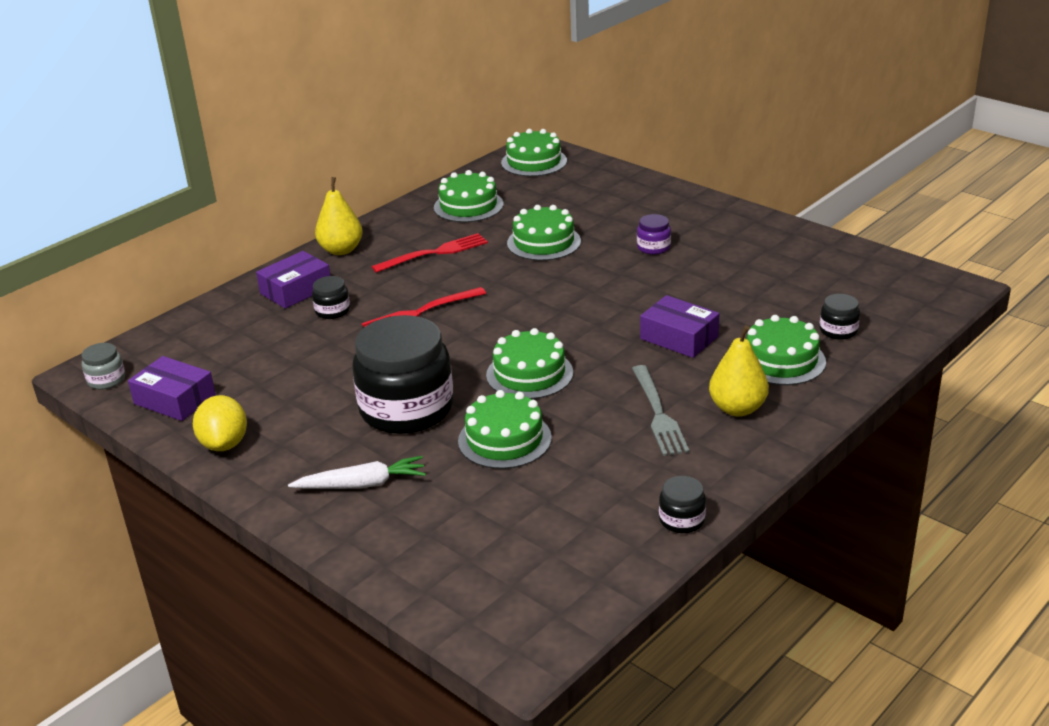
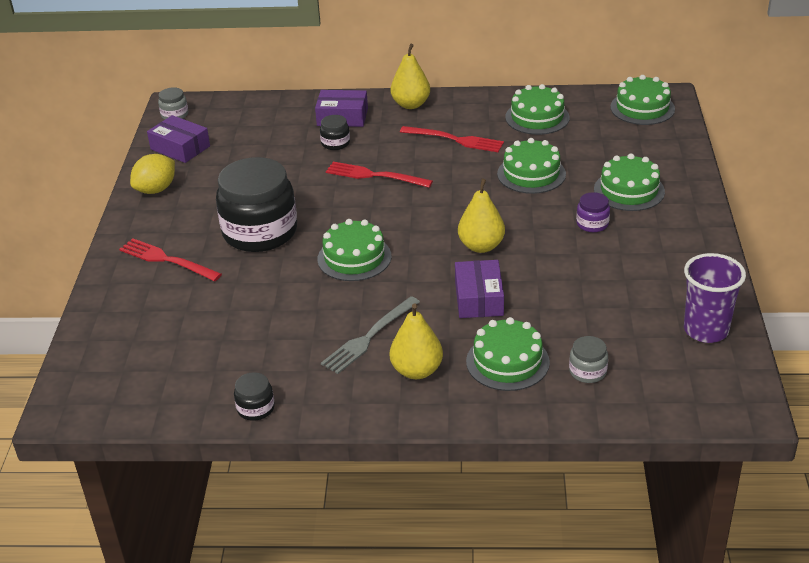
camera: 50 degrees right, 5 degrees up
(175, 400) = (180, 148): purple box -> purple box turned 45 degrees counterclockwise
(362, 484) = (166, 260): white carrot -> red fork
(504, 439) = (268, 288): green cake -> green cake (629, 190)
(608, 306) = (481, 246): none -> yellow pear
(838, 330) = (587, 371): black jar -> grey jar
(849, 262) = (706, 330): none -> purple cup

